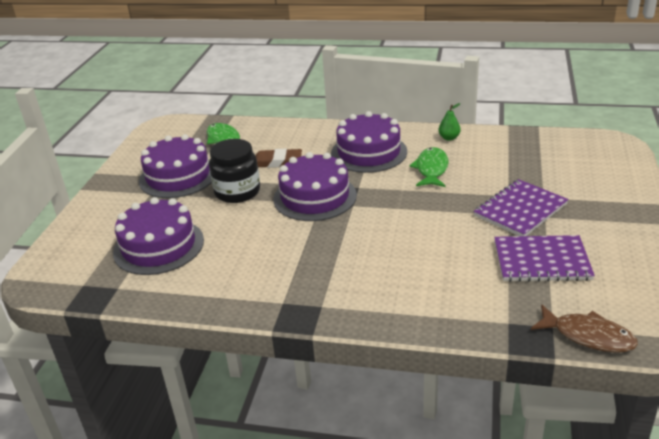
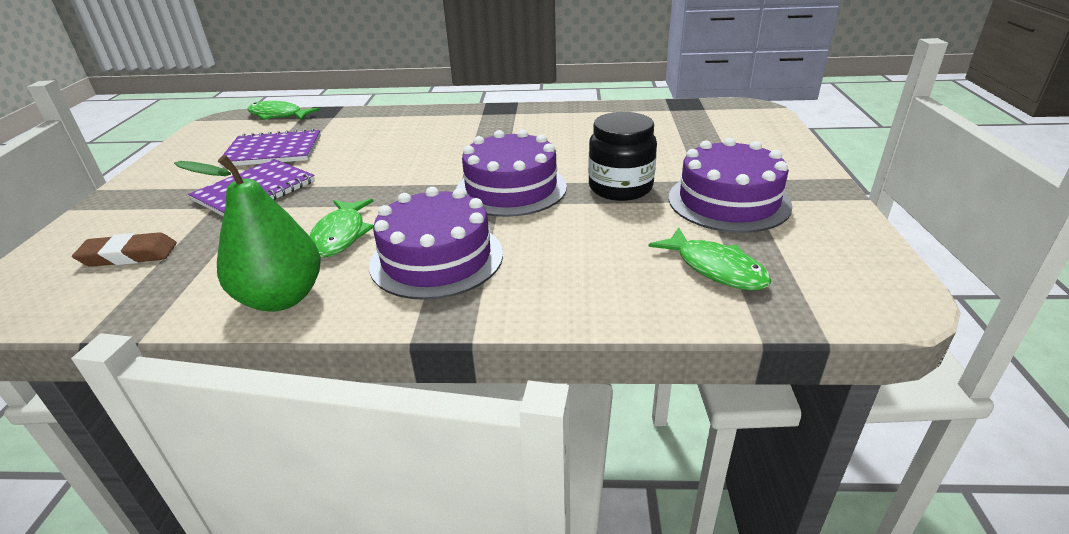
camera: 170 degrees right, 0 degrees up
(159, 246) = (665, 135): purple cake -> none
(277, 162) = (589, 232): brown eraser -> brown eraser (129, 255)
(449, 138) = (282, 298): green pear -> green pear, size x2.22
(588, 336) = (278, 115): brown fish -> green fish

